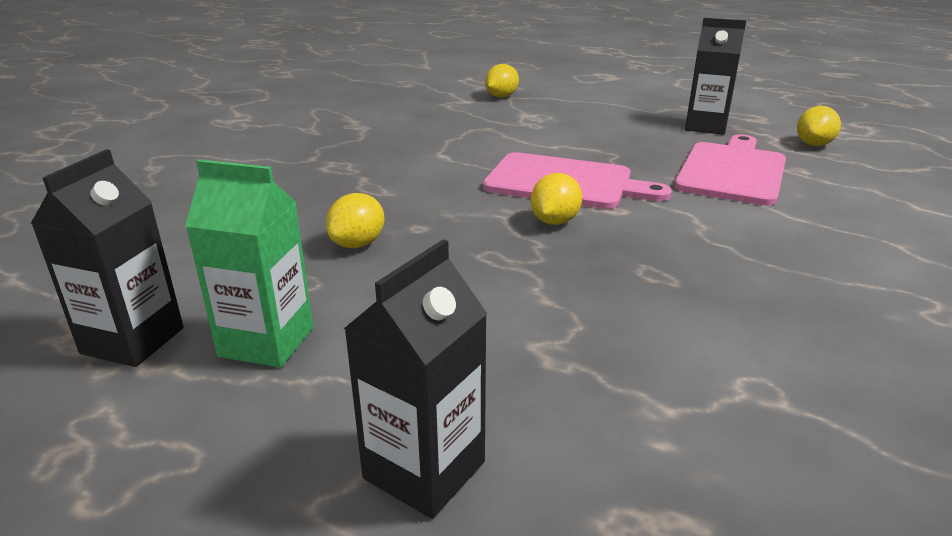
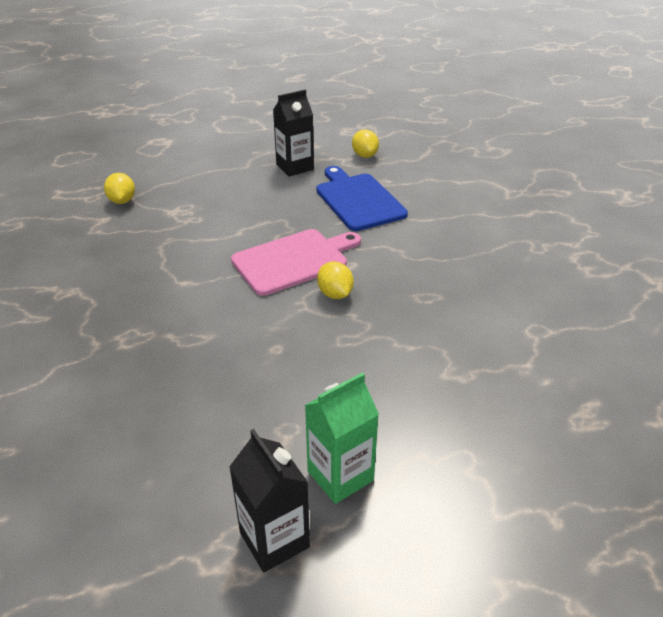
camera: 50 degrees left, 10 degrees up
(358, 244) = (266, 385): yellow lemon -> none
(424, 470) = (503, 464): black carton -> none
(732, 171) = (358, 200): pink cutting board -> blue cutting board

